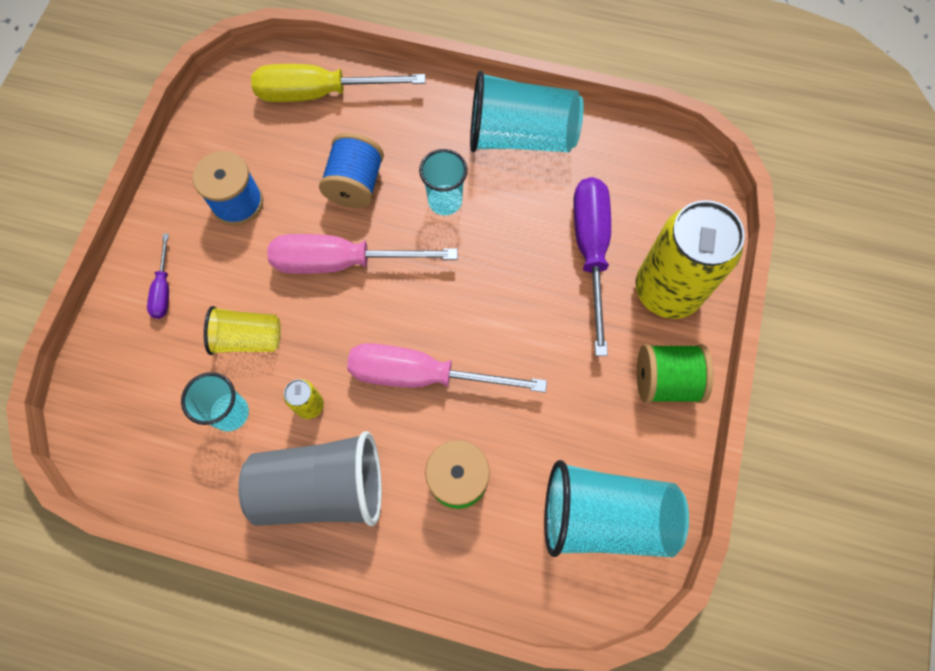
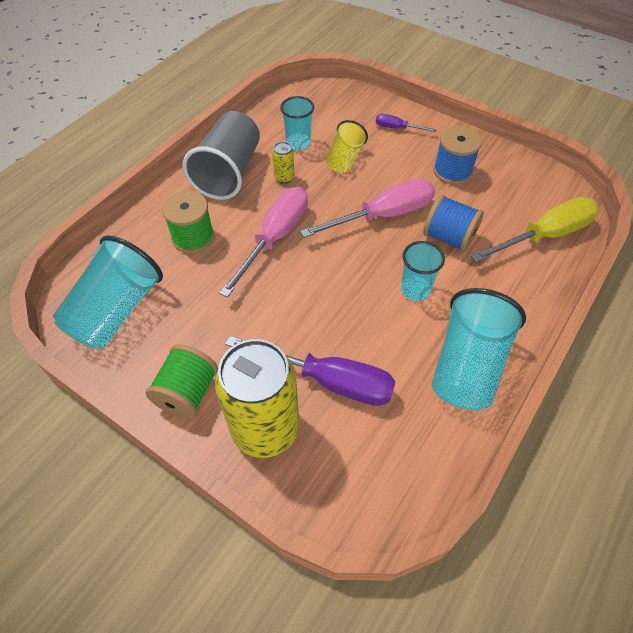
camera: 110 degrees right, 15 degrees down
(320, 93) = (544, 235): yellow screwdriver -> yellow screwdriver turned 45 degrees clockwise
(342, 262) = (383, 215): pink screwdriver -> pink screwdriver turned 45 degrees clockwise

